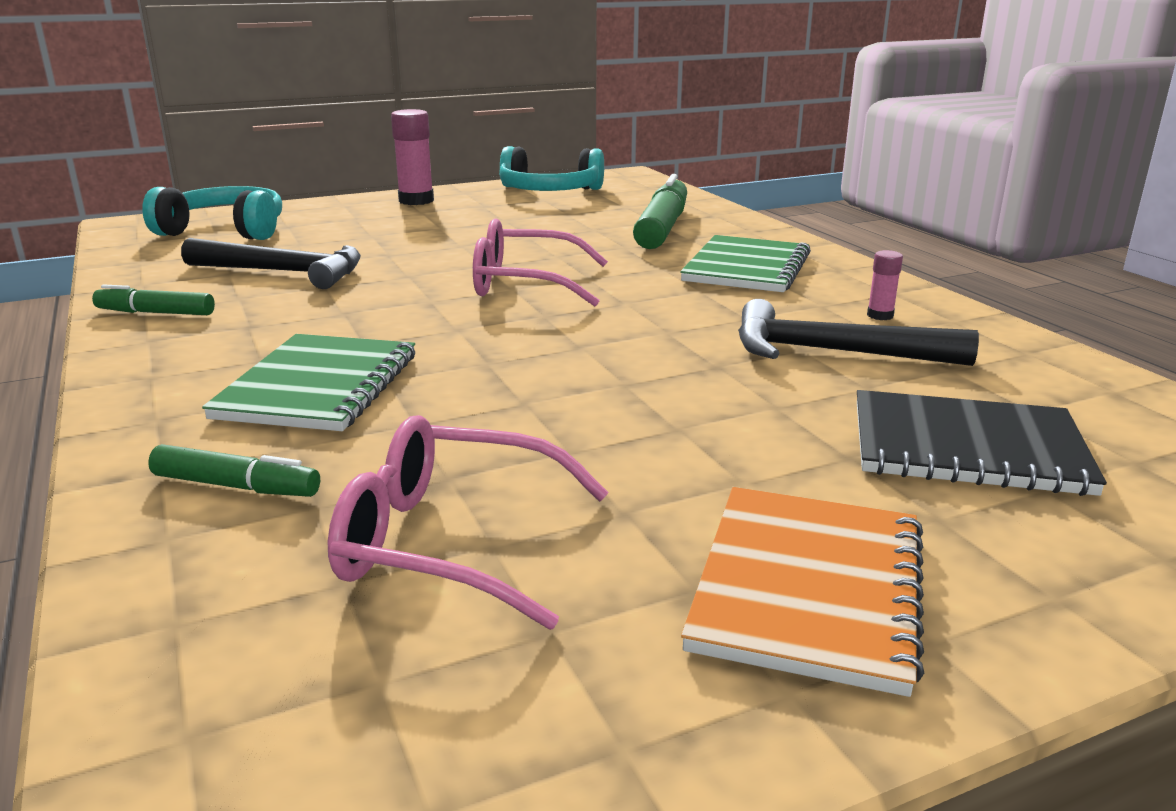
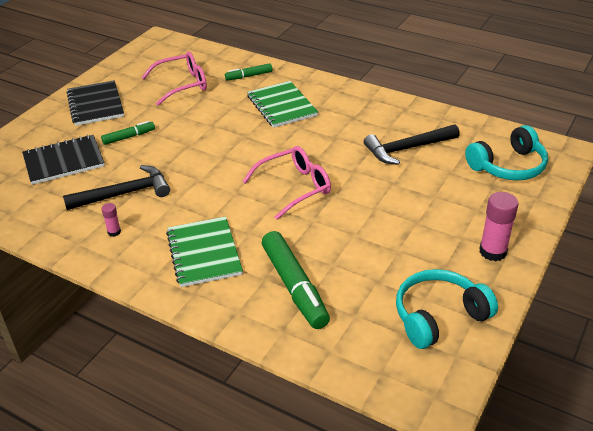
camera: 145 degrees right, 15 degrees up
(155, 313) = (398, 109): green marker -> green marker (129, 137)
(808, 588) = (96, 105): orange notebook -> black notebook

